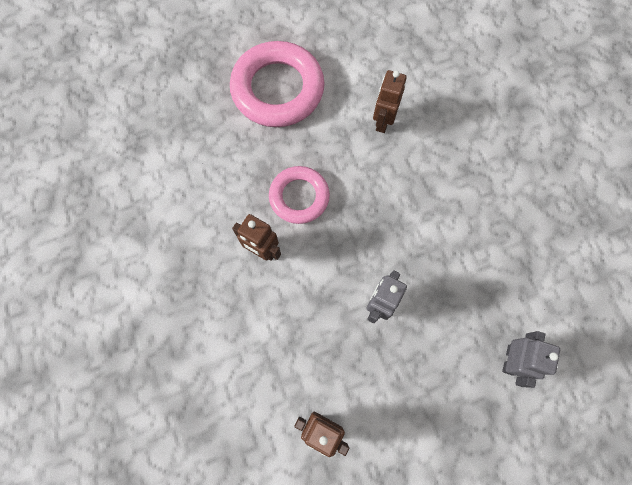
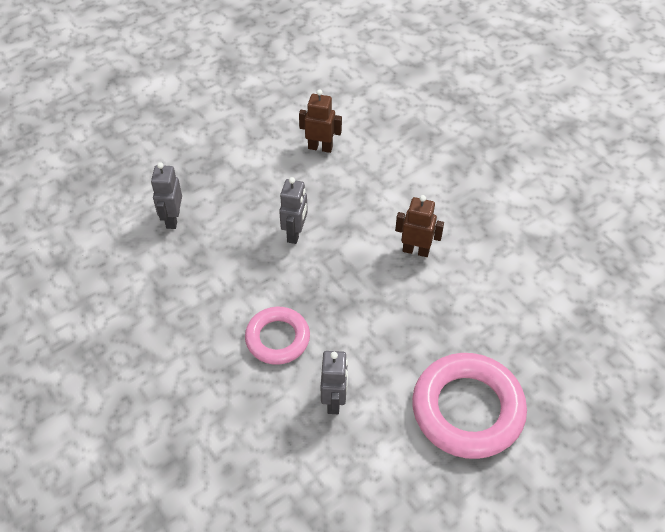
camera: 165 degrees right, 20 degrees down
(299, 197) = (399, 303): pink ring -> pink ring (277, 338)
(383, 121) = (334, 401): brown robot -> grey robot

